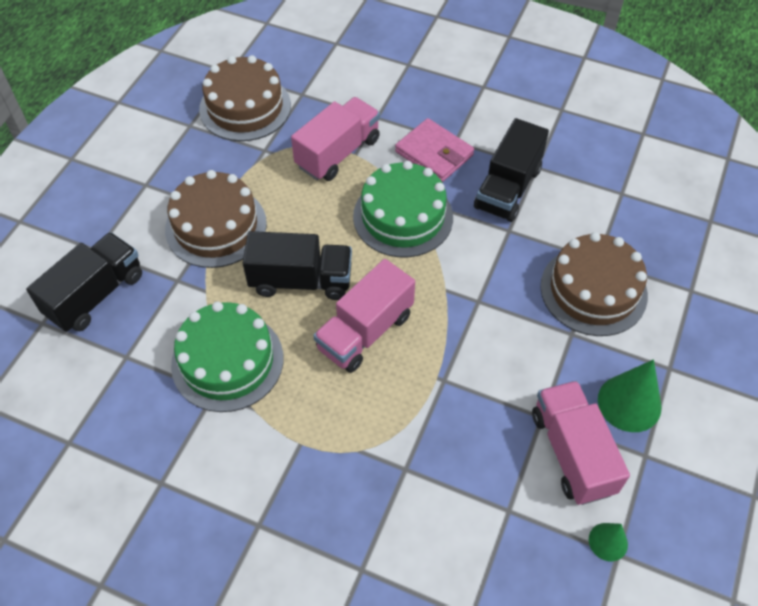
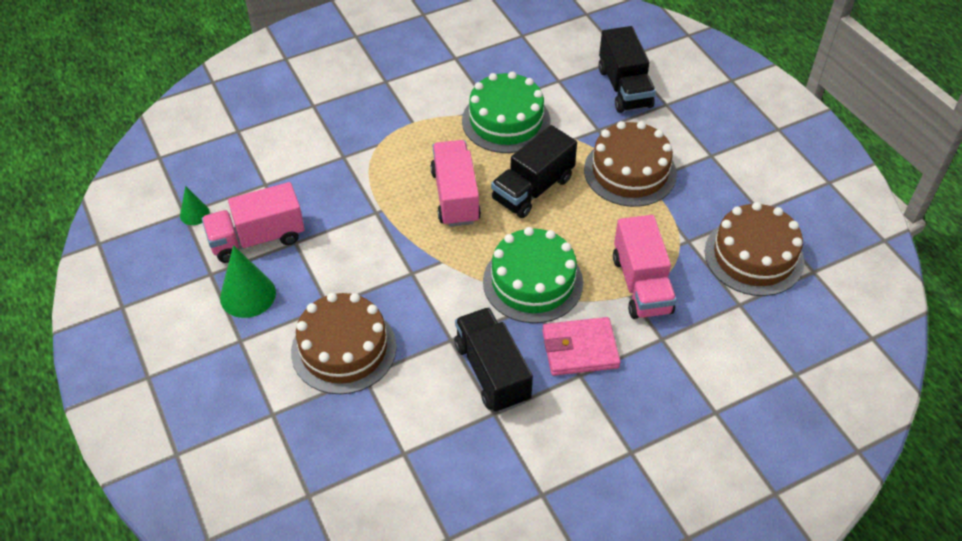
camera: 130 degrees right, 5 degrees down
(572, 452) = (257, 239): pink truck -> pink truck turned 135 degrees clockwise

